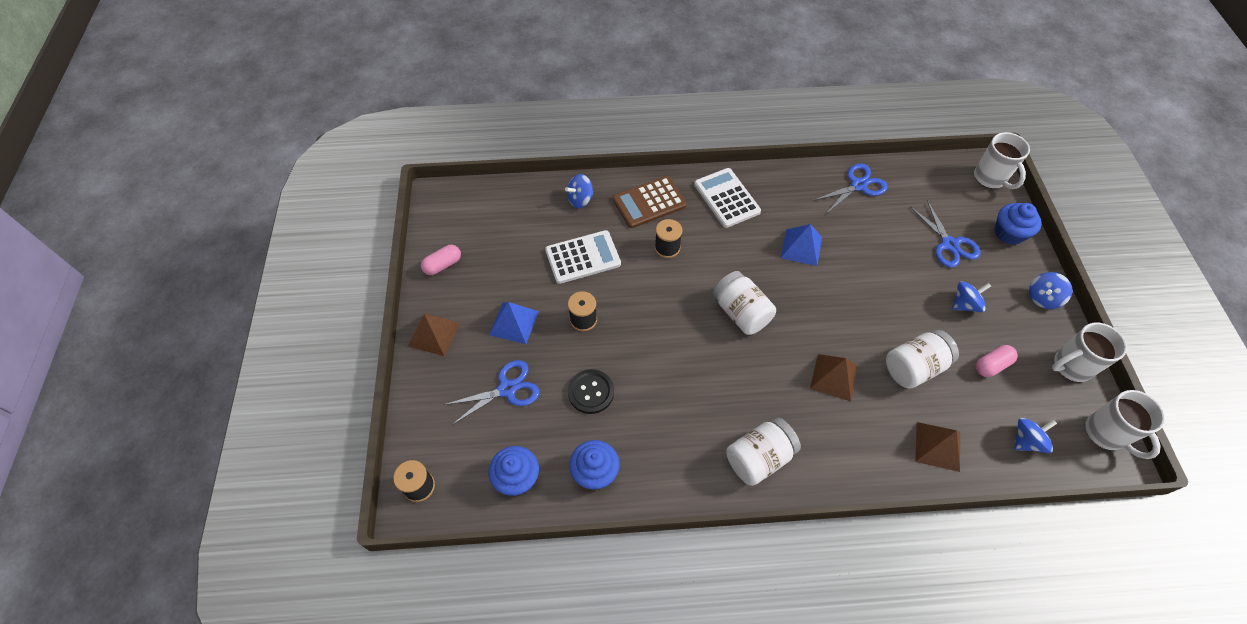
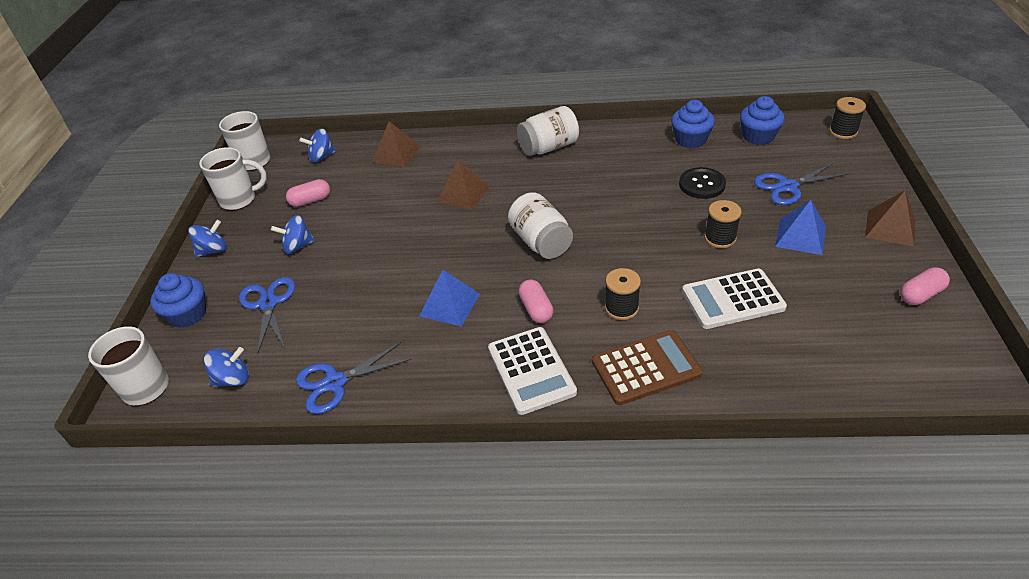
camera: 170 degrees left, 15 degrees down
(580, 199) = (751, 375): blue spinning top -> blue spinning top (233, 379)
(732, 245) = (536, 309): none -> pink capsule
(914, 367) = (384, 199): white jar -> none

